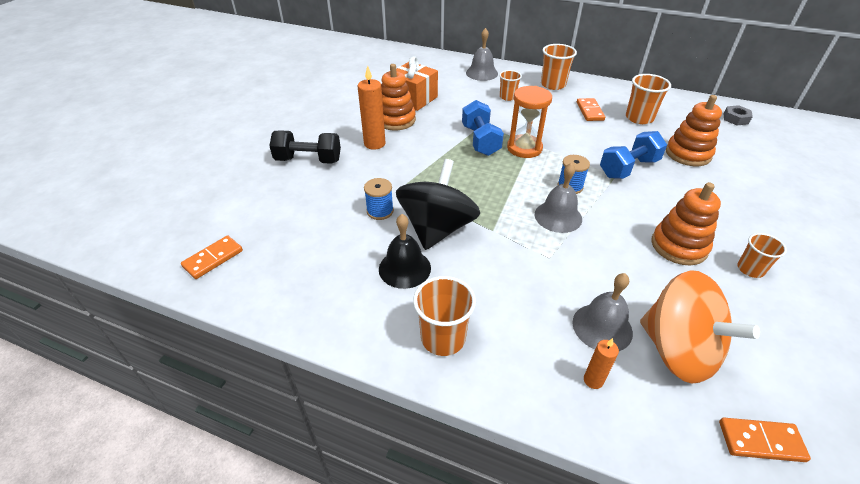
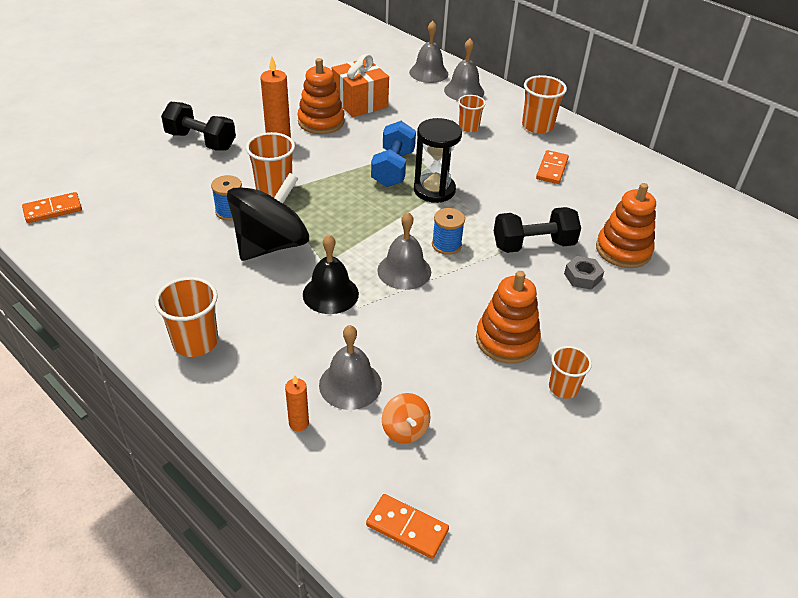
camera: 20 degrees right, 0 degrees up
(404, 268) = (210, 271): black bell -> black bell (330, 294)
(446, 66) = (428, 73): none -> grey bell
(524, 148) = (434, 190): orange hourglass -> black hourglass
(628, 168) = (533, 245): blue dumbbell -> black dumbbell
(639, 118) = (605, 193): orange cup -> orange cup (274, 188)
(678, 350) = (405, 430): orange spinning top -> orange spinning top, size x0.44
(735, 119) = (733, 227): grey nut -> grey nut (582, 277)

